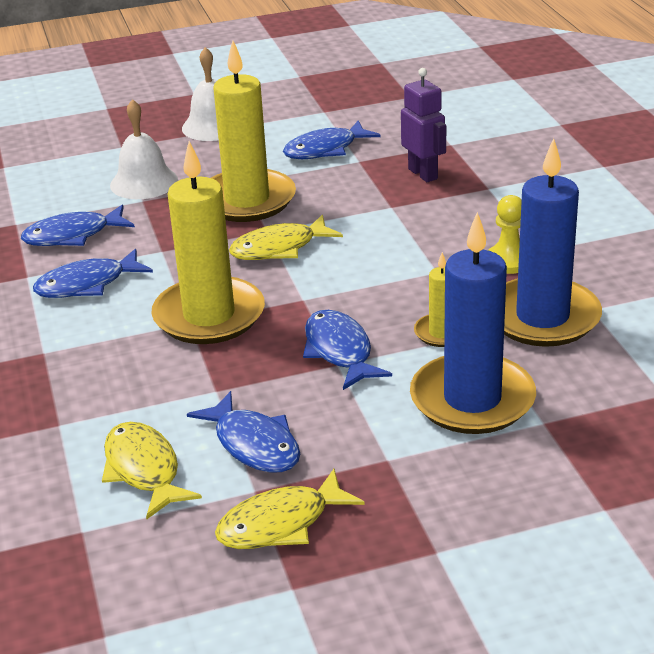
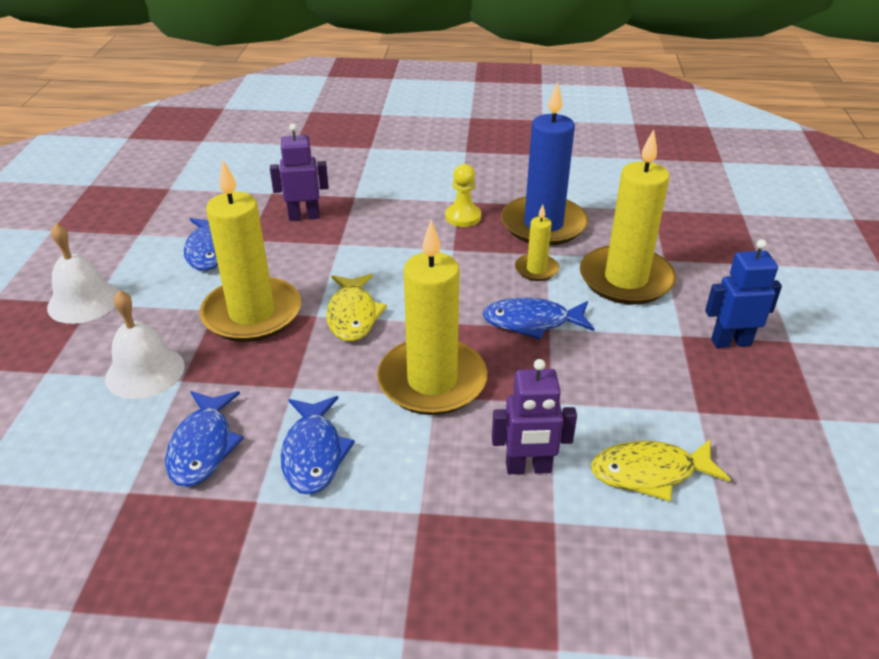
camera: 70 degrees left, 5 degrees up
(118, 396) = (528, 468): none -> purple robot
(254, 444) = (638, 398): blue fish -> none
(281, 523) = (743, 406): yellow fish -> none
(399, 500) = (731, 342): none -> blue robot
(472, 399) = (626, 279): blue candle -> yellow candle

